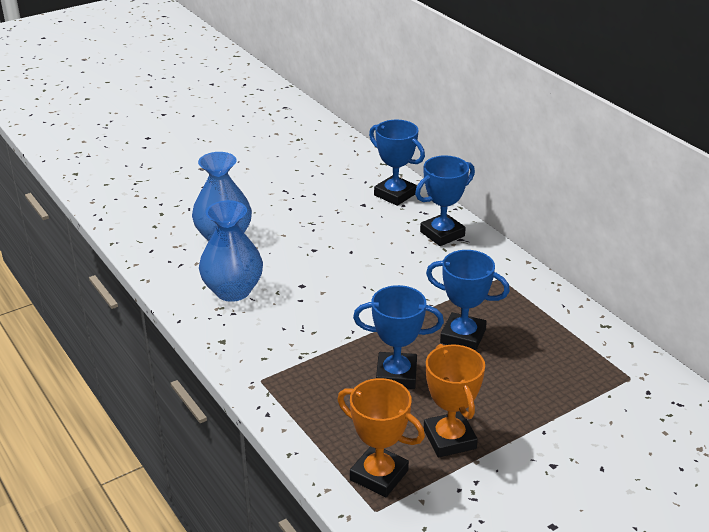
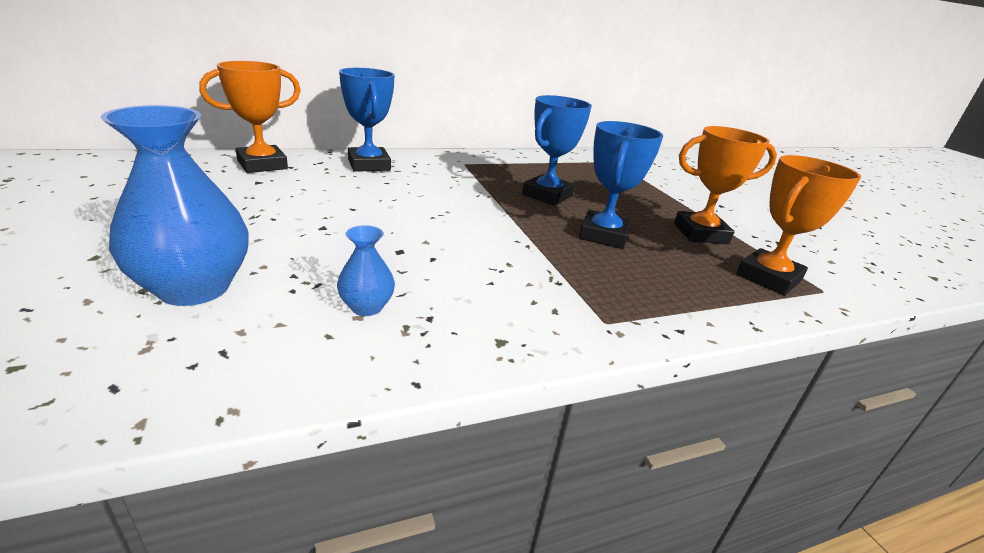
camera: 80 degrees left, 5 degrees down
(233, 291) = (366, 307): blue vase -> blue vase, size x0.49
(395, 194) = (262, 165): blue trophy -> orange trophy

